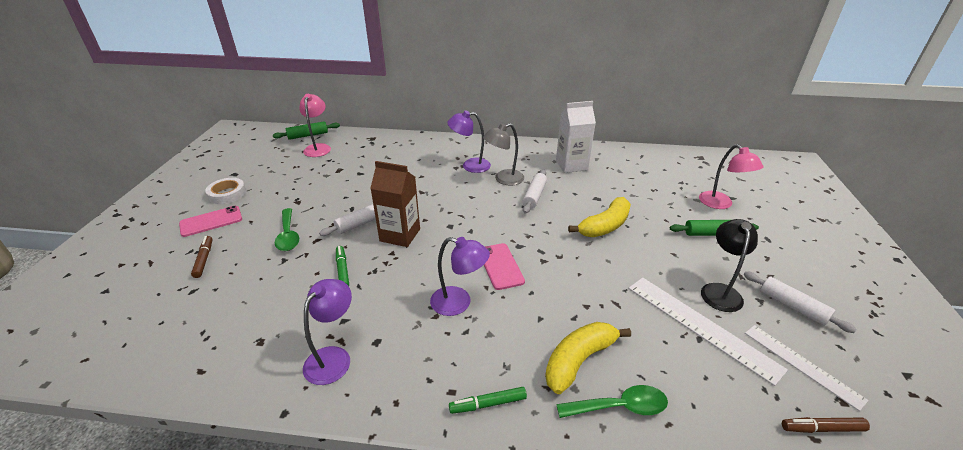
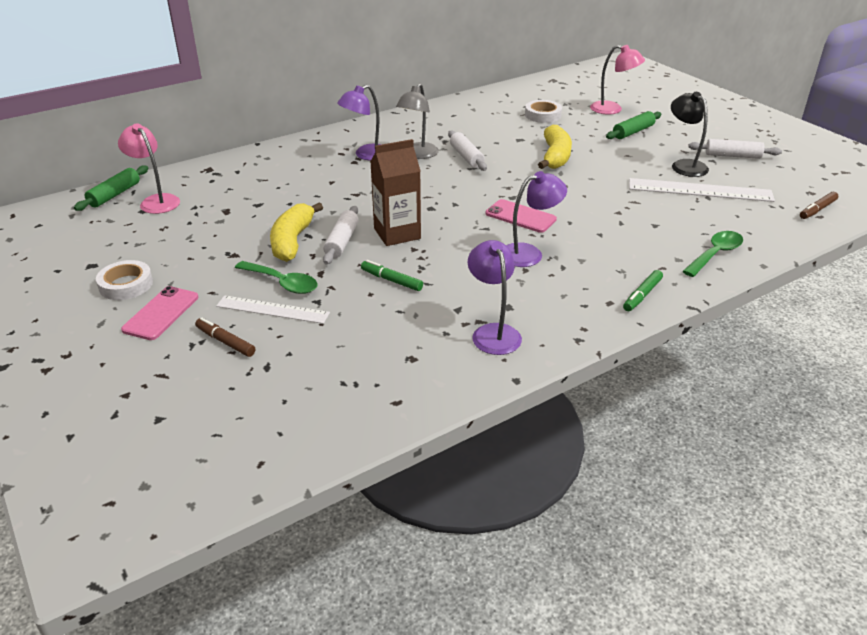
camera: 40 degrees left, 0 degrees up
(571, 165) = (460, 121): white carton -> none
(579, 360) = (659, 244): yellow banana -> yellow banana (292, 241)
(646, 185) = (543, 115): none -> white tape
(802, 364) = (773, 184): white ruler -> white ruler (273, 309)

